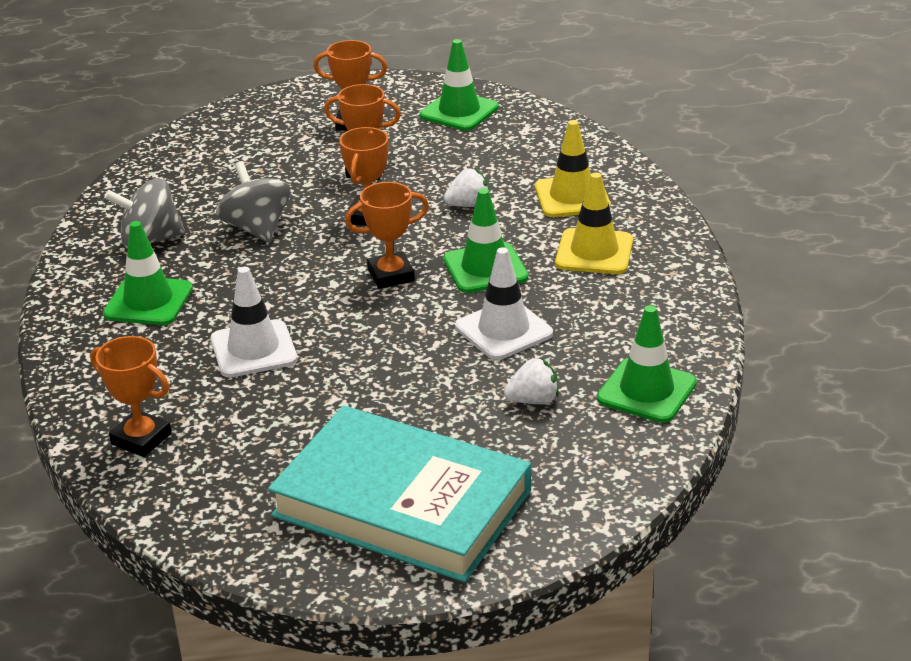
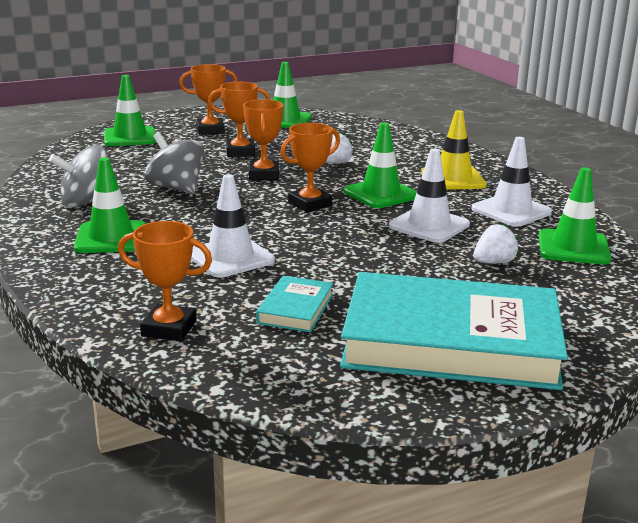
camera: 20 degrees left, 10 degrees down
(252, 127) = (130, 137): none -> green traffic cone
(276, 433) = (295, 309): none -> turquoise book
(572, 197) = (408, 154): yellow traffic cone -> none
(622, 319) = (511, 211): none -> white traffic cone

